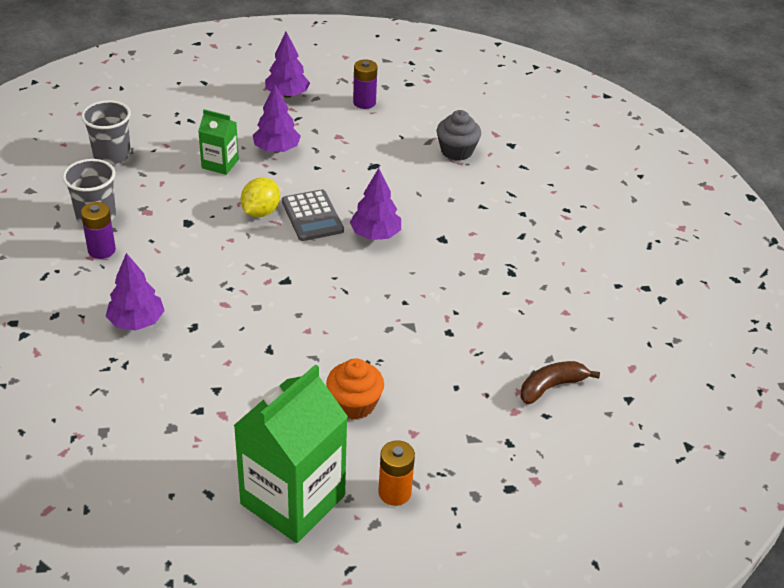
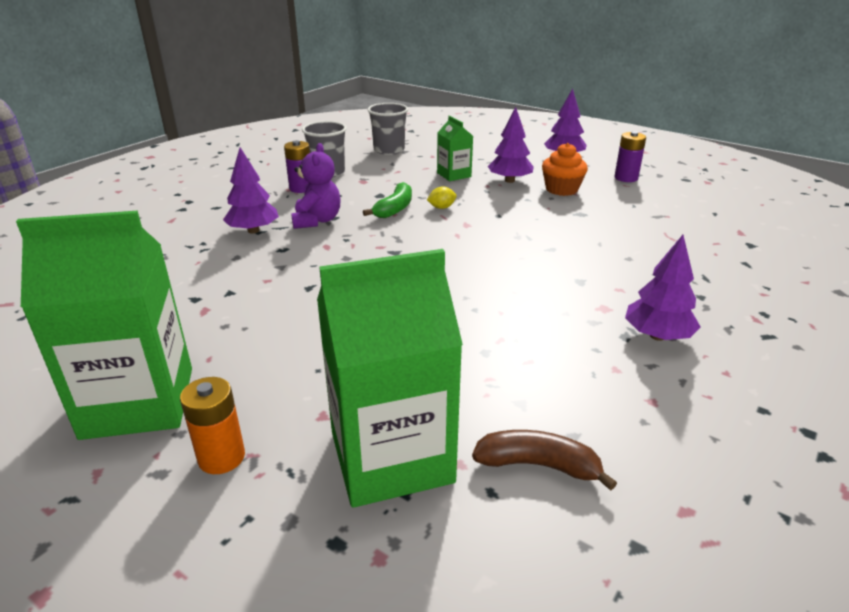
camera: 45 degrees right, 10 degrees down
(176, 281) = (317, 220): none -> purple teddy bear
(223, 233) = (394, 209): none -> green banana
(261, 212) = (441, 207): yellow lemon -> yellow lemon, size x0.60
(312, 216) = (479, 224): grey calculator -> none
(354, 404) = (310, 360): orange cupcake -> orange cupcake (561, 189)
(375, 234) = (517, 254): purple tree -> purple tree (657, 336)
(456, 151) = (680, 230): grey cupcake -> none
(480, 430) = (391, 457): none -> green carton

